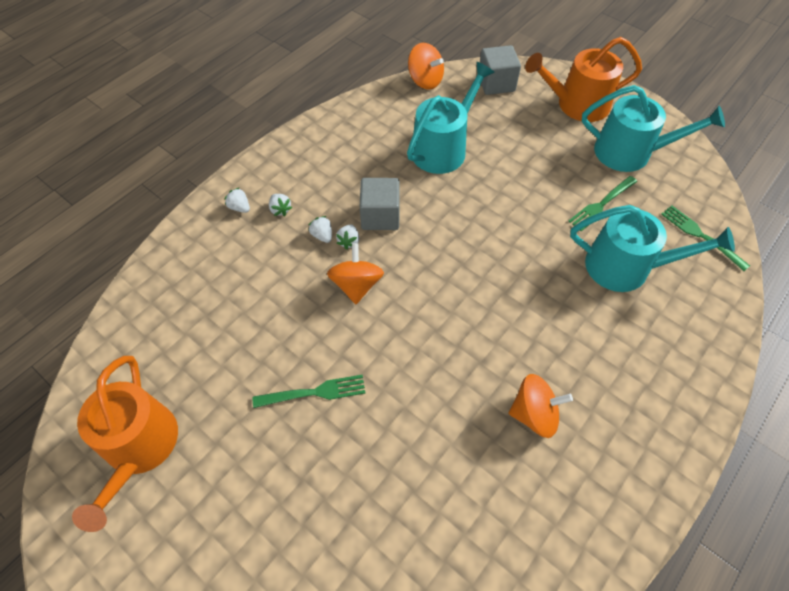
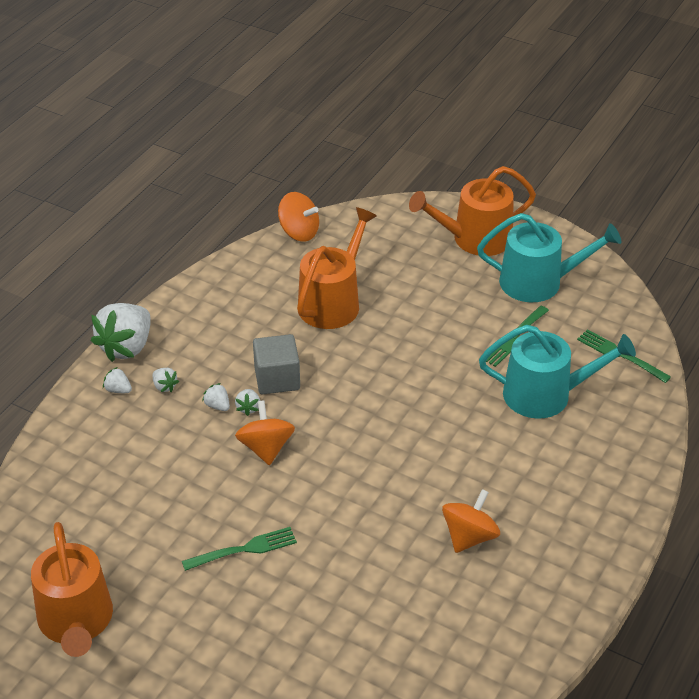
camera: 10 degrees left, 15 degrees down
(257, 167) = (126, 347): none -> white strawberry
(443, 148) = (333, 302): turquoise watering can -> orange watering can
(496, 83) = (381, 226): grey cube -> none
(534, 414) = (469, 536): orange spinning top -> orange spinning top turned 45 degrees counterclockwise

